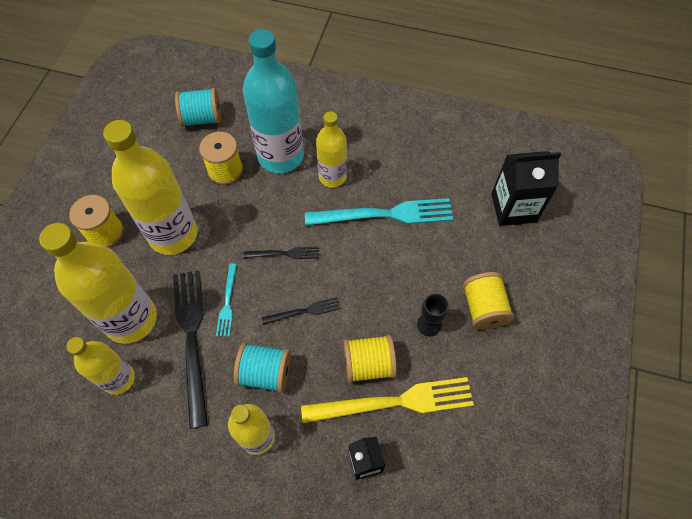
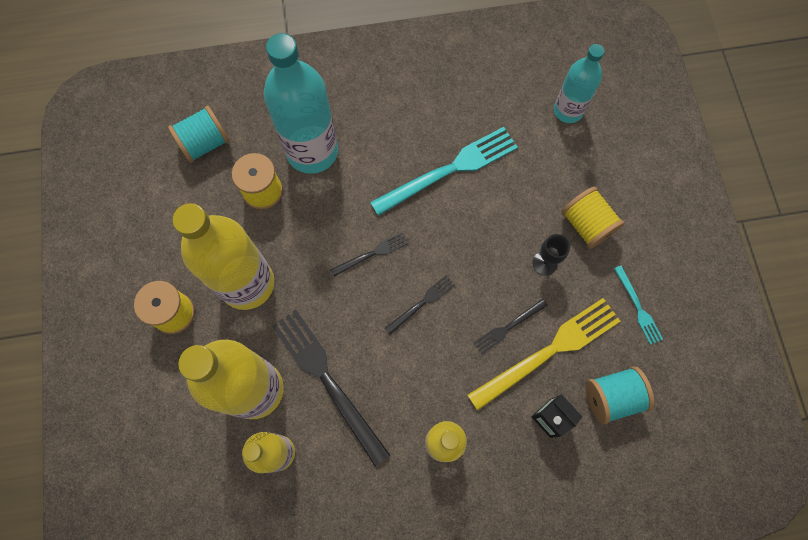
camera: 25 degrees left, 10 degrees up
(227, 302) = (342, 328): turquoise fork -> turquoise fork (638, 307)
(265, 373) = (417, 380): turquoise spool -> turquoise spool (612, 397)
(332, 177) = (377, 152): yellow bottle -> none
(368, 364) = (508, 327): yellow spool -> black fork
(513, 208) = (568, 111): black carton -> turquoise bottle

